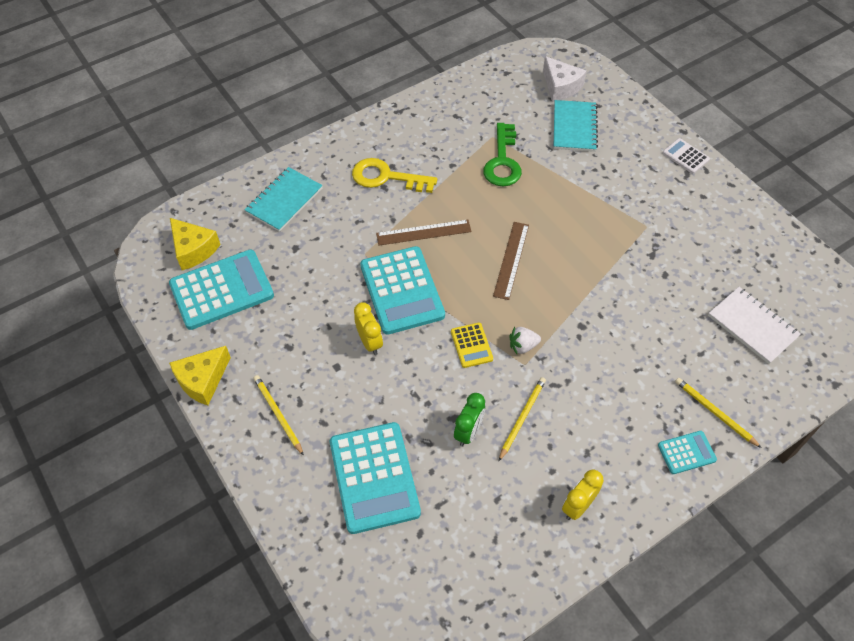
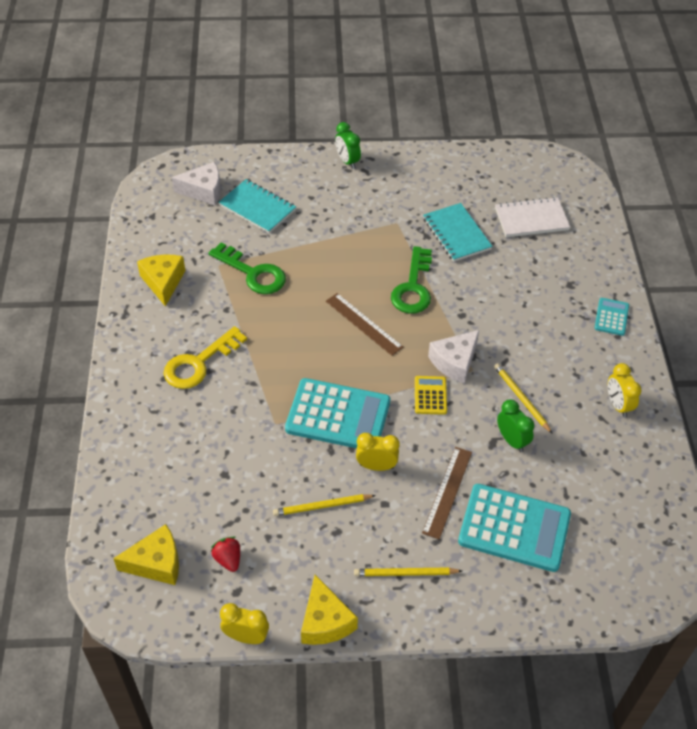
camera: 60 degrees left, 5 degrees down
(162, 336) = (246, 636): none -> yellow clock
(222, 290) = (228, 559): turquoise calculator -> red strawberry
(284, 200) = (158, 457): turquoise notebook -> turquoise notebook (456, 234)
(423, 232) = (286, 368): brown ruler -> brown ruler (447, 492)
(447, 115) = (163, 282): none -> yellow cheese
(471, 345) = (430, 395): yellow calculator -> yellow calculator turned 105 degrees counterclockwise
(523, 346) = (454, 362): white strawberry -> white cheese
(582, 274) = (413, 287): none -> green key
(685, 156) = (347, 161): white calculator -> green clock
(714, 412) = (589, 282): yellow pencil -> yellow pencil (322, 506)

